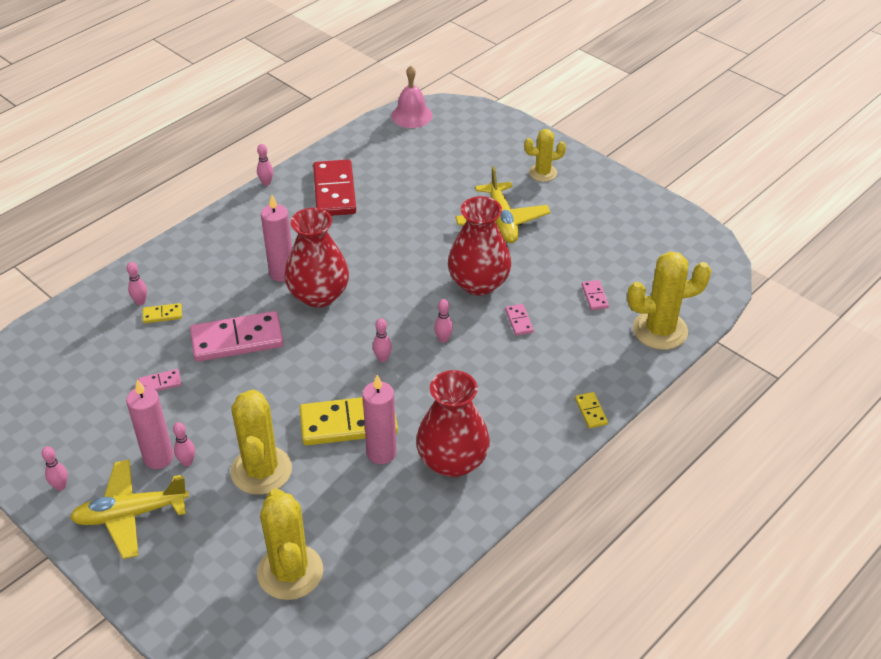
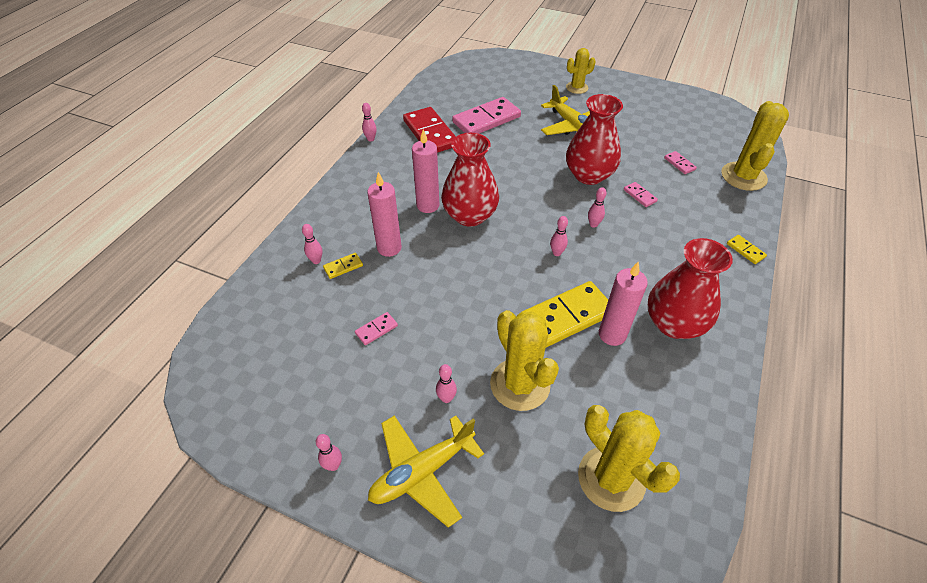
camera: 20 degrees left, 5 degrees up
(158, 458) = (416, 403): pink candle -> pink candle (389, 248)
(237, 340) = (424, 271): pink domino -> pink domino (486, 120)
(411, 115) = (454, 69): pink bell -> none
(660, 330) = (743, 176): yellow cactus -> yellow cactus turned 45 degrees counterclockwise

